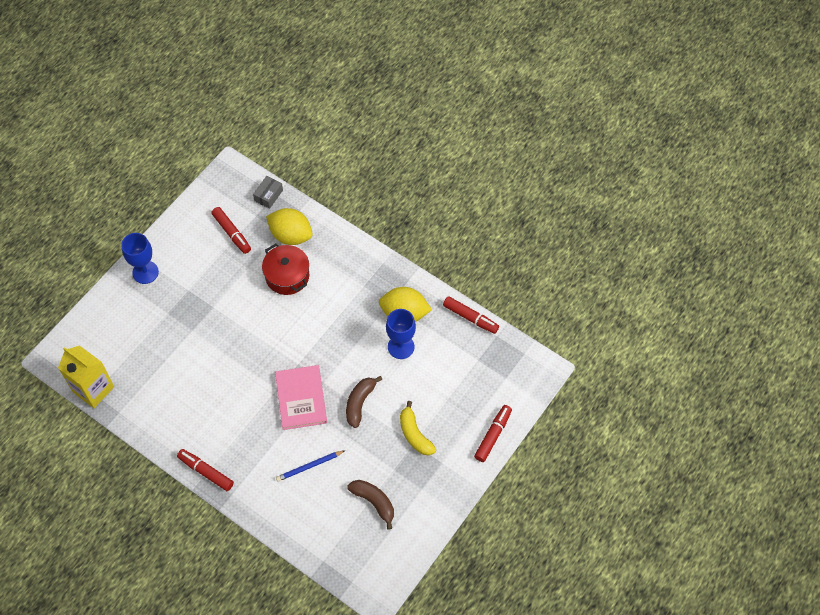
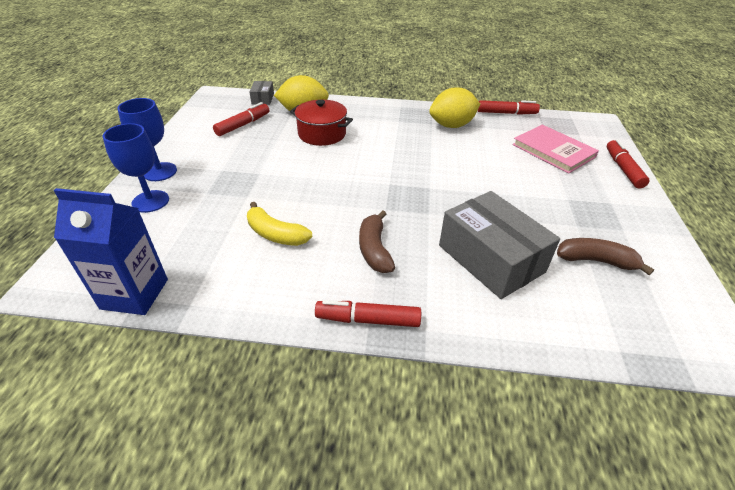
camera: 30 degrees left, 20 degrees down
(93, 389) = (134, 294): yellow carton -> blue carton
(232, 233) = (243, 125): red marker -> red marker turned 75 degrees counterclockwise
(301, 398) = (419, 207): pink book -> pink book (553, 151)
(309, 466) = (490, 258): blue pencil -> grey box
(359, 403) = (482, 189): brown banana -> brown banana (374, 250)
(401, 347) = (473, 143): blue goblet -> blue goblet (150, 201)
(414, 434) = (560, 192): yellow banana -> yellow banana (276, 234)

